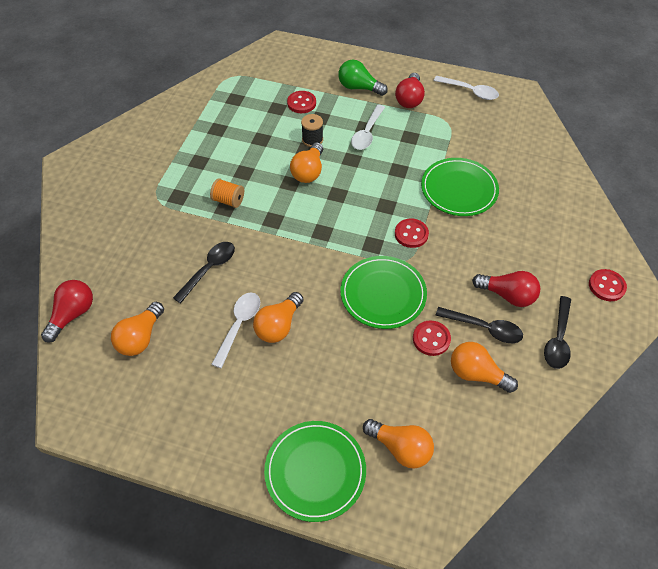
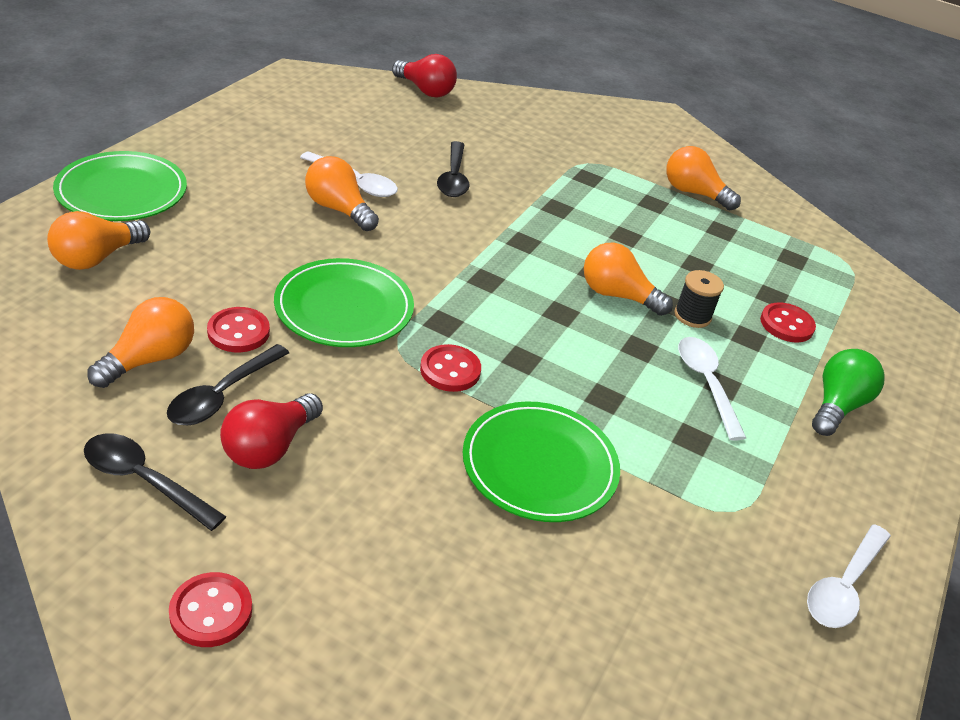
camera: 95 degrees right, 15 degrees down
(140, 337) = (373, 121): orange light bulb -> orange light bulb (693, 193)
(209, 269) = (453, 178): black spoon -> black spoon turned 45 degrees clockwise
(228, 200) = (571, 213): orange spool -> none
(367, 133) = (706, 383): white spoon -> white spoon turned 45 degrees clockwise
(409, 99) = (807, 470): red light bulb -> none

